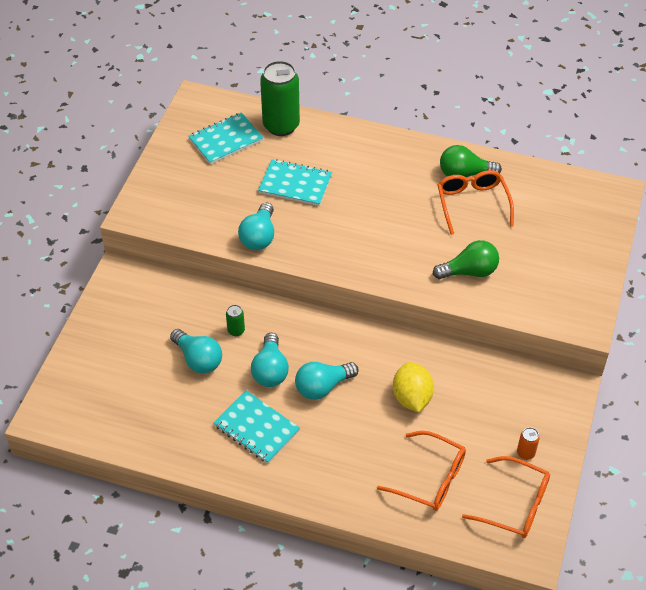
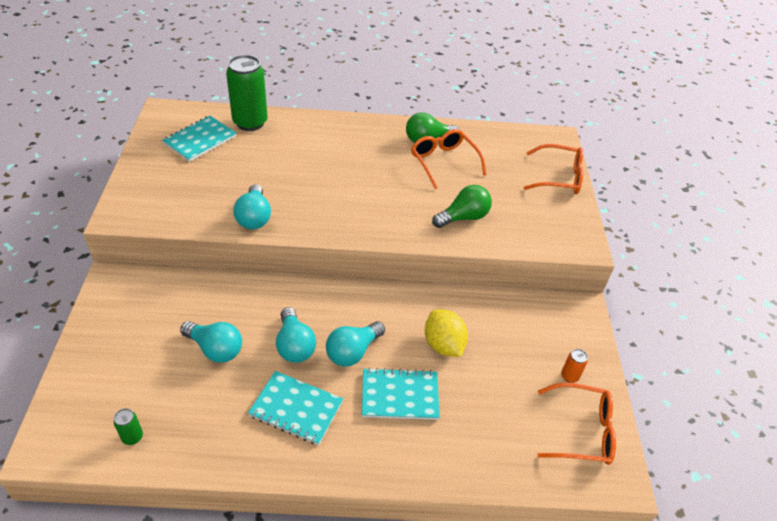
camera: 20 degrees left, 5 degrees down
(236, 330) = (249, 313): green can -> green can (132, 437)
(295, 184) = (277, 168): turquoise notebook -> turquoise notebook (400, 395)
(430, 478) = (490, 422): orange glasses -> orange glasses (559, 177)

